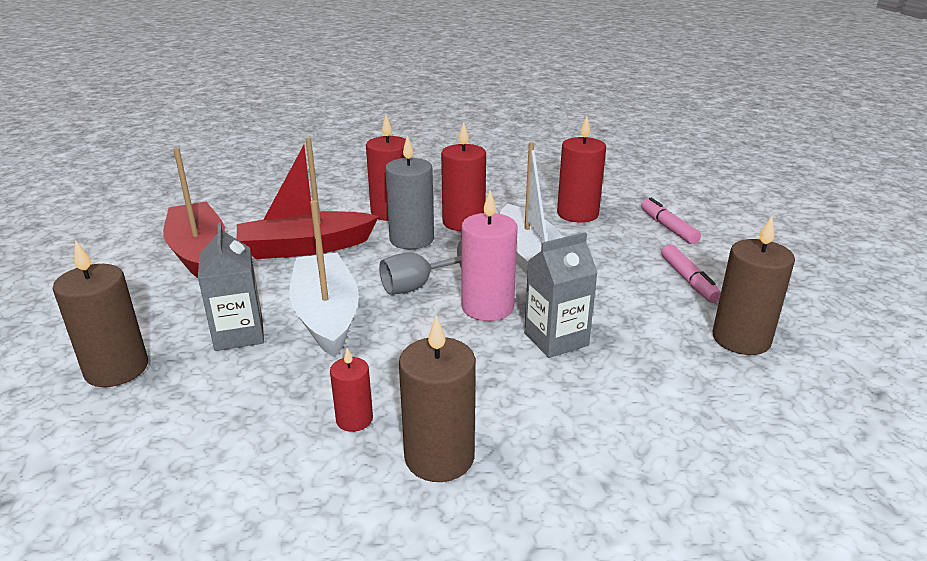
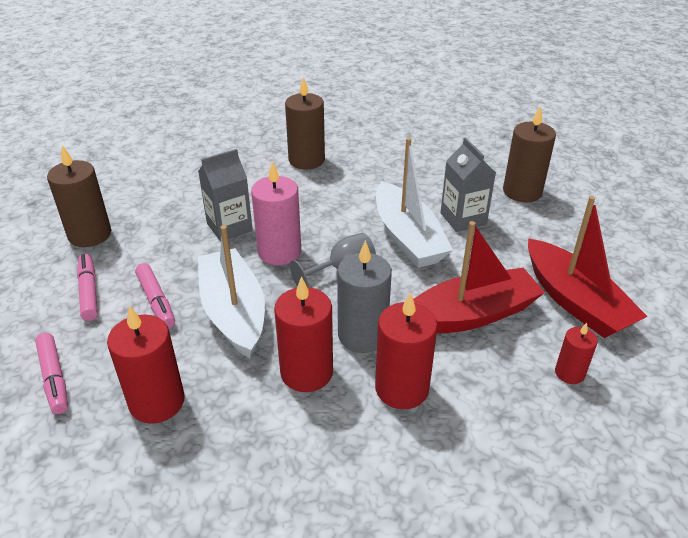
camera: 175 degrees right, 10 degrees up
(354, 419) = (357, 173): red candle -> red candle (569, 373)
(611, 270) = (156, 301): none -> pink marker

